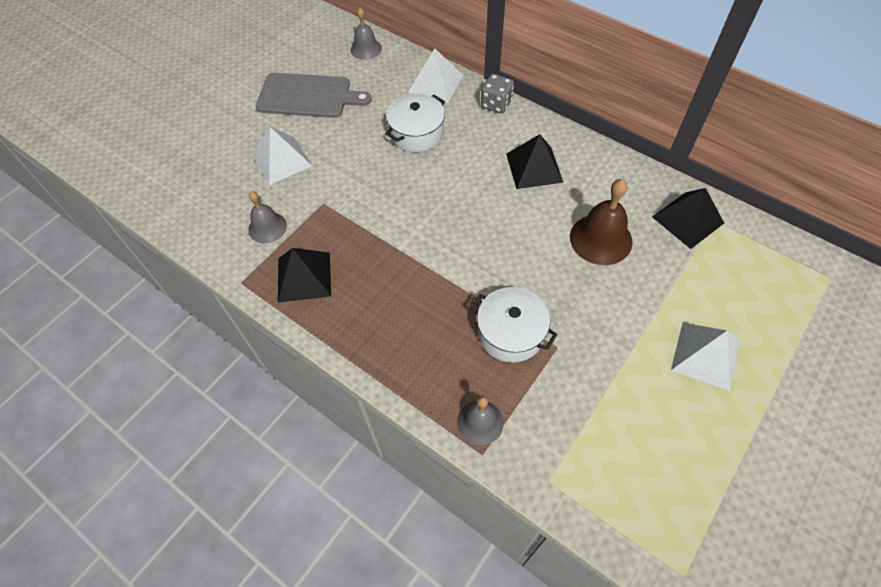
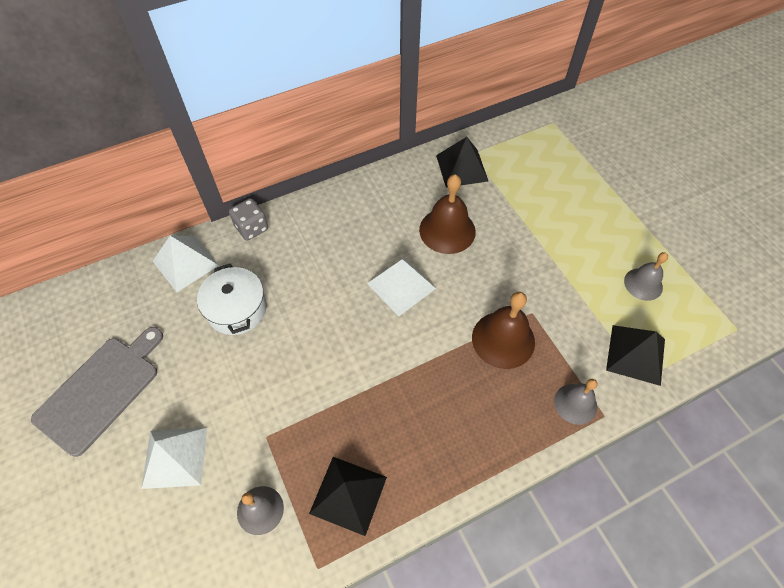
camera: 65 degrees left, 0 degrees up
(366, 49) = (80, 302): grey bell -> grey bell (643, 284)
(510, 333) = (503, 339): white pot -> brown bell
(534, 167) = (345, 237): black pyramid -> black pyramid (636, 354)
(705, 355) = (581, 224): white pyramid -> white pyramid (401, 285)

